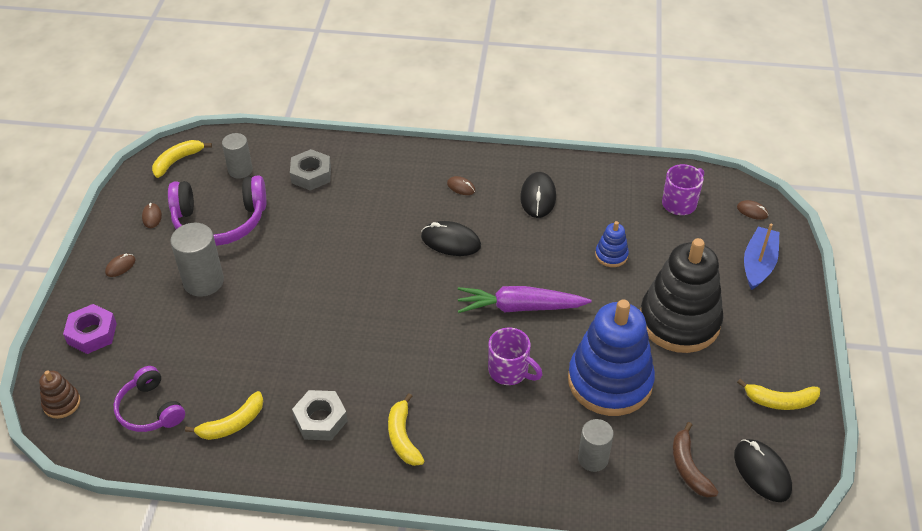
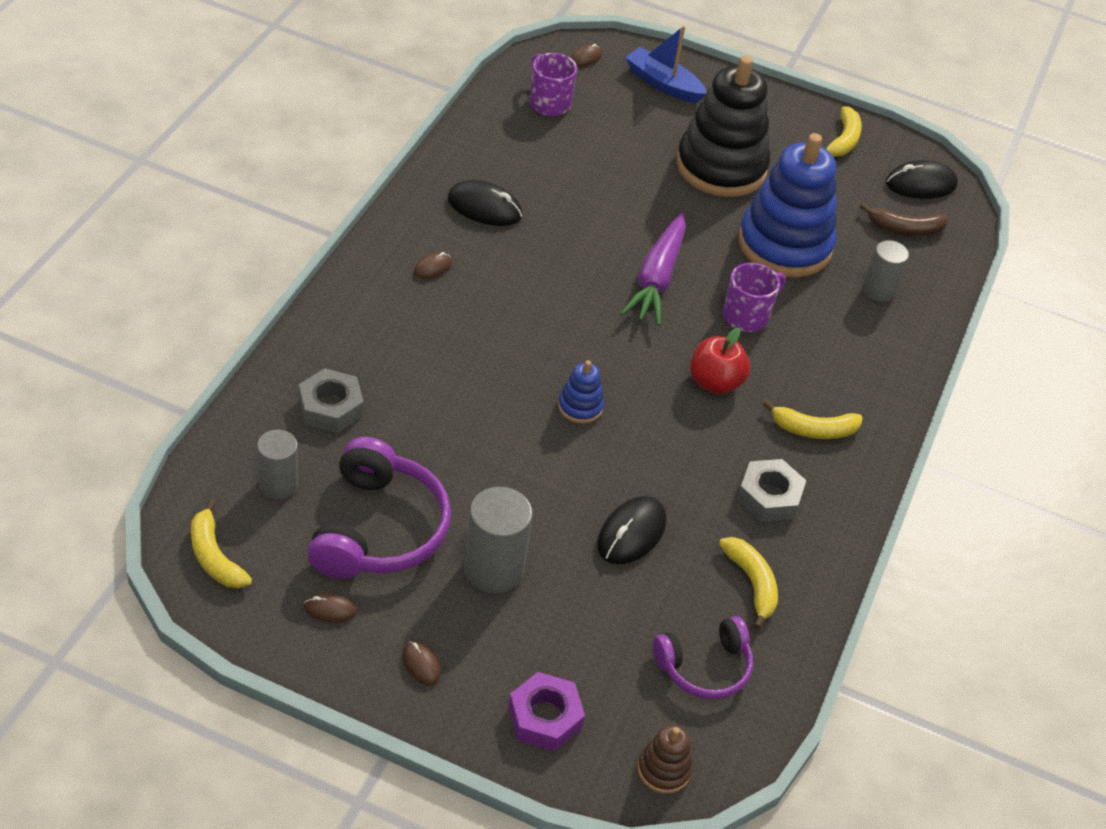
camera: 80 degrees left, 0 degrees up
(425, 364) = (715, 382): none -> red apple
(450, 241) = (526, 305): black mouse -> black mouse (631, 533)
(611, 255) = (606, 182): blue stacking toy -> blue stacking toy (580, 406)

